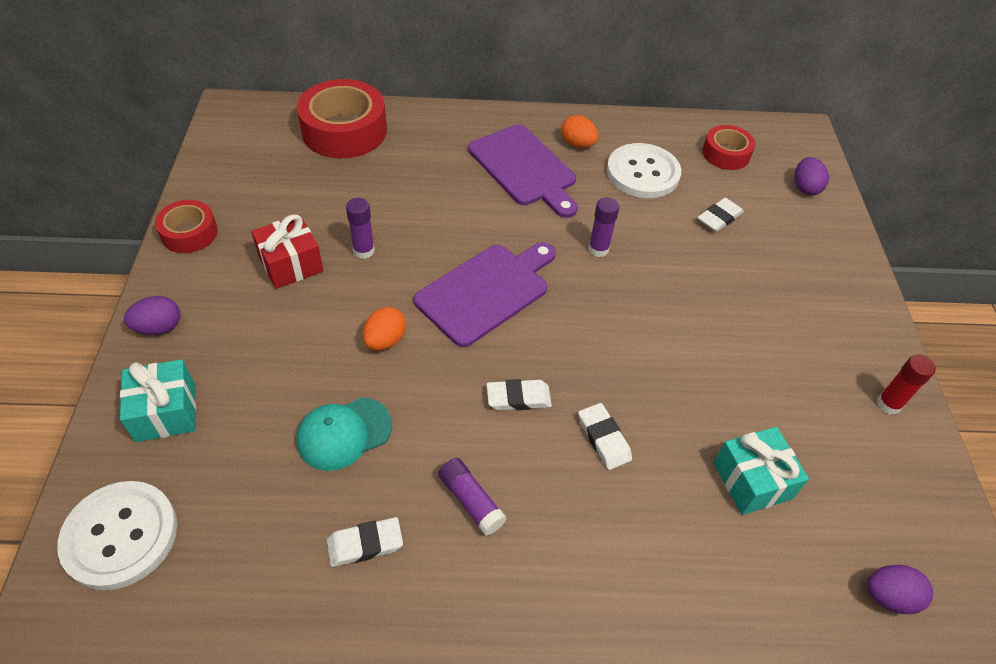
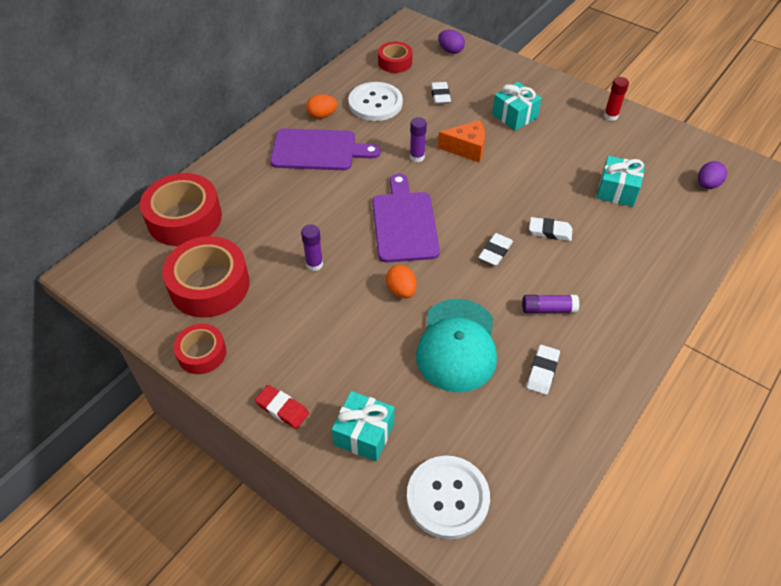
camera: 50 degrees left, 0 degrees up
(159, 328) = (282, 408): purple egg -> red eraser
(276, 192) = (209, 285): none -> red tape
(291, 264) = (290, 308): red gift -> none
(344, 433) = (457, 345): turquoise cap -> turquoise cap, size x1.55
(659, 285) = (466, 149): none -> orange cheese
(766, 302) = (514, 116): none -> turquoise gift

